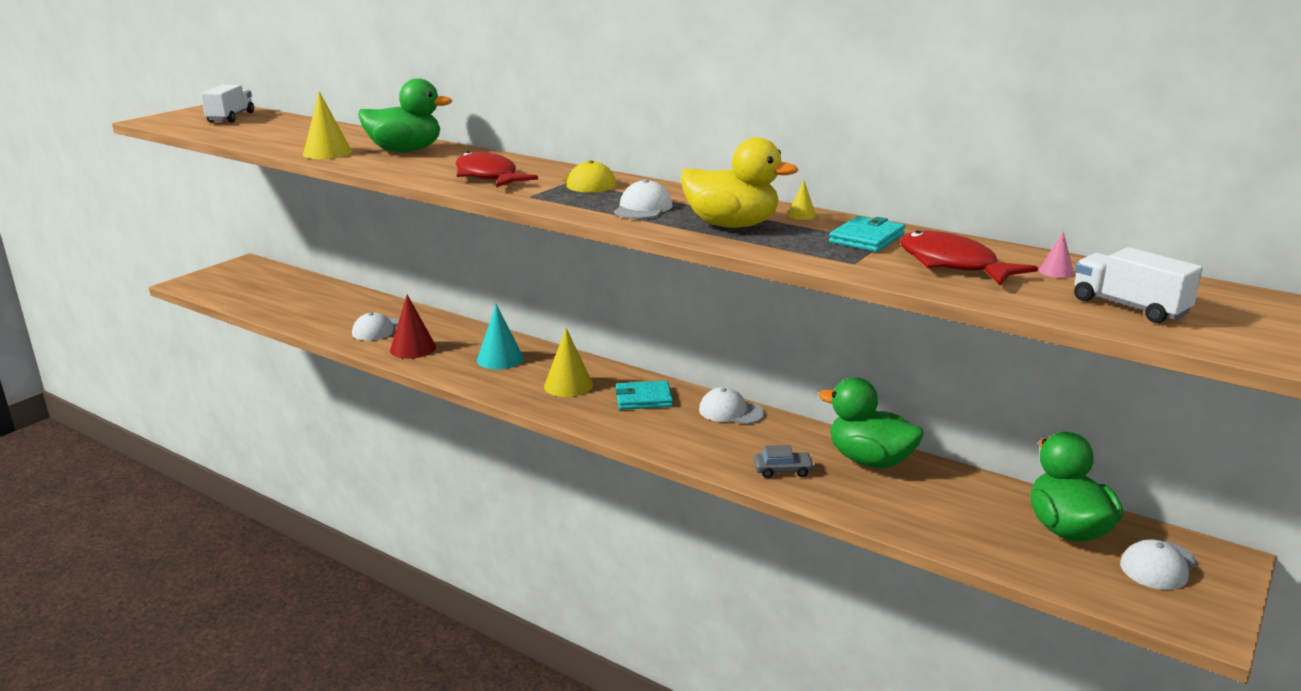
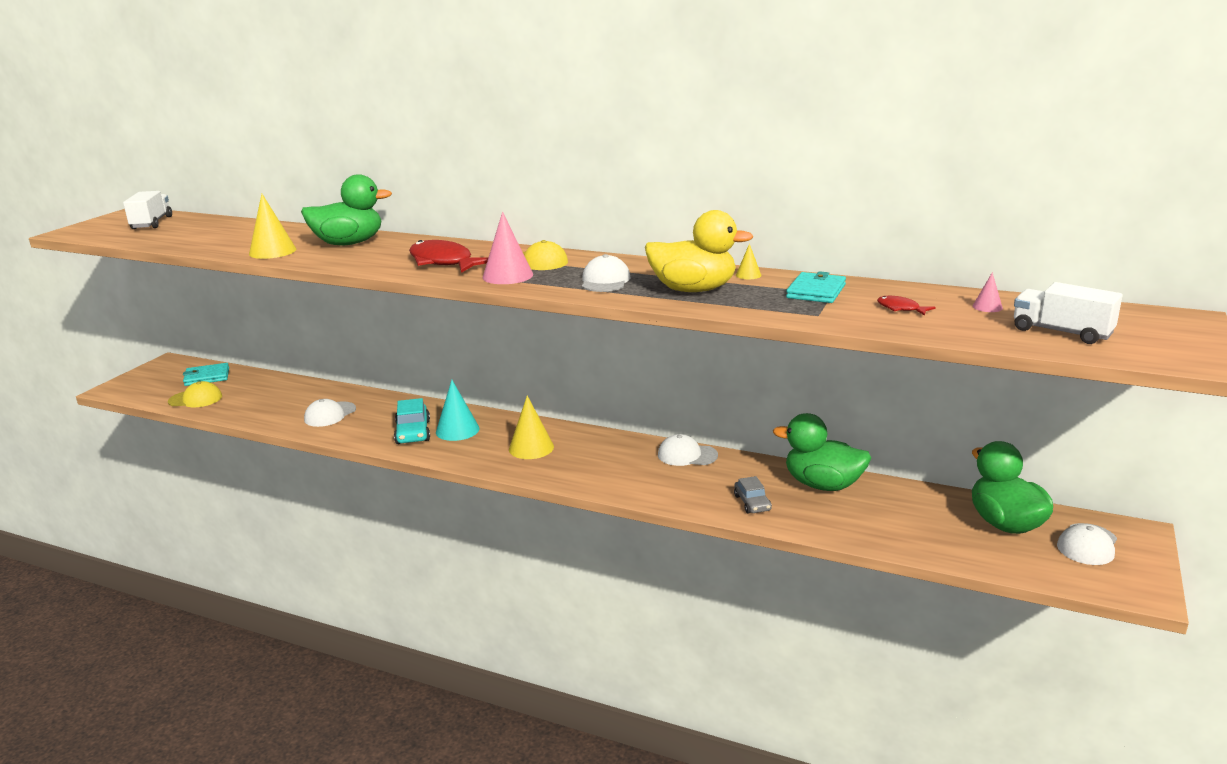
camera: 10 degrees left, 0 degrees up
(257, 301) = (195, 399): none -> yellow cap
(413, 348) = (370, 429): red cone -> none
(454, 356) = (413, 432): none -> turquoise car
(545, 195) = (507, 276): none -> pink cone
(643, 398) = (604, 452): turquoise wallet -> turquoise wallet (207, 377)
(782, 470) = (752, 503): grey car -> grey car turned 90 degrees clockwise
(953, 265) = (901, 308): red fish -> red fish, size x0.47

